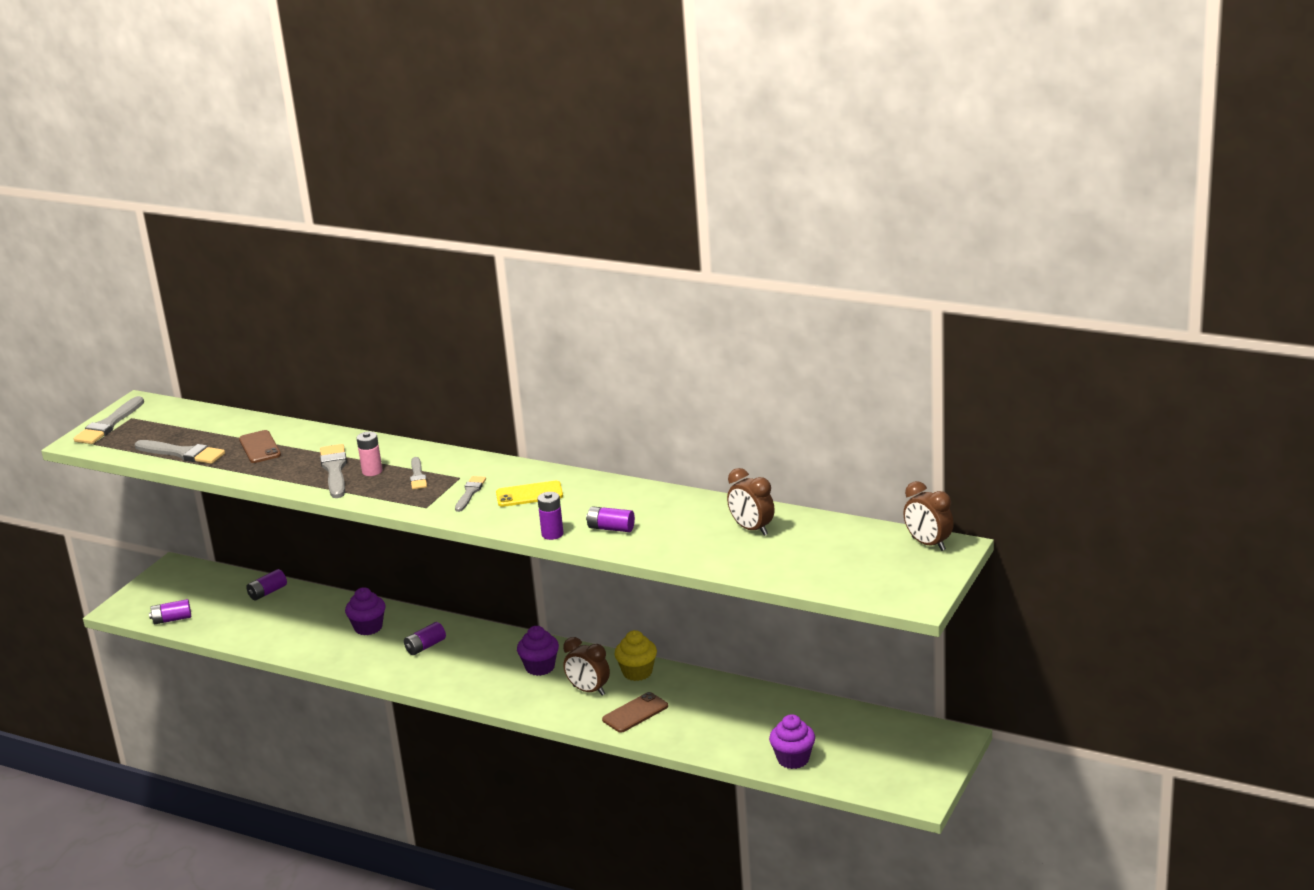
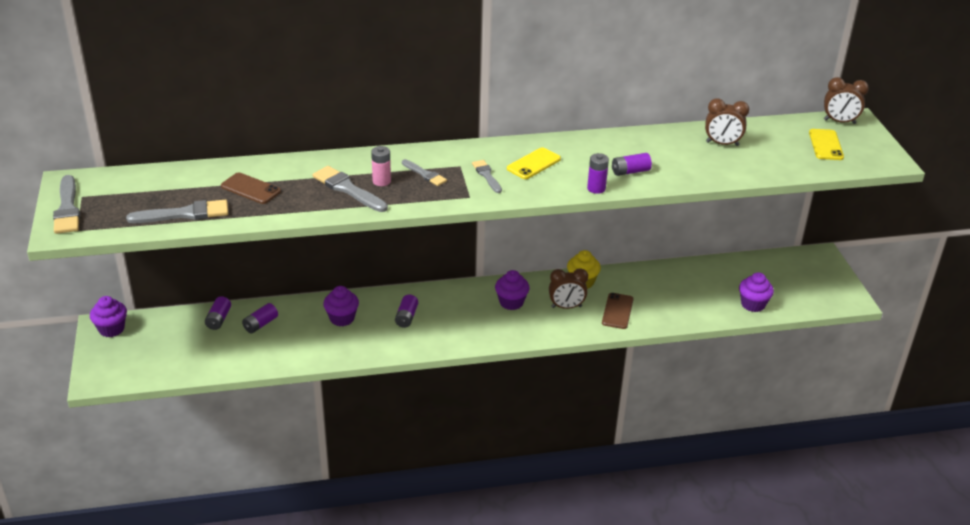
camera: 40 degrees left, 10 degrees up
(172, 619) = (159, 371): purple battery -> purple battery (260, 324)
(178, 572) = (111, 329): none -> purple cupcake
(868, 563) = (826, 145): none -> yellow phone

